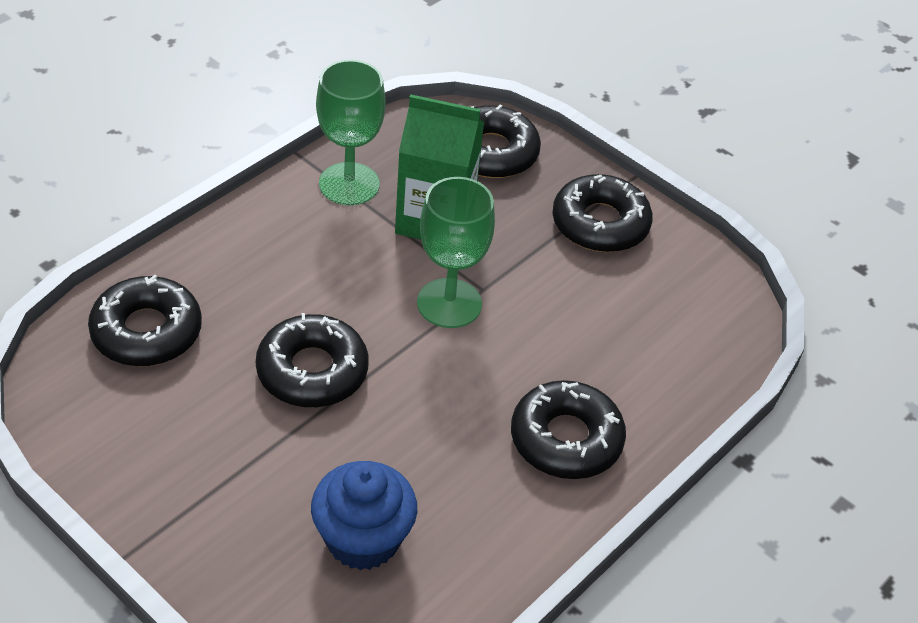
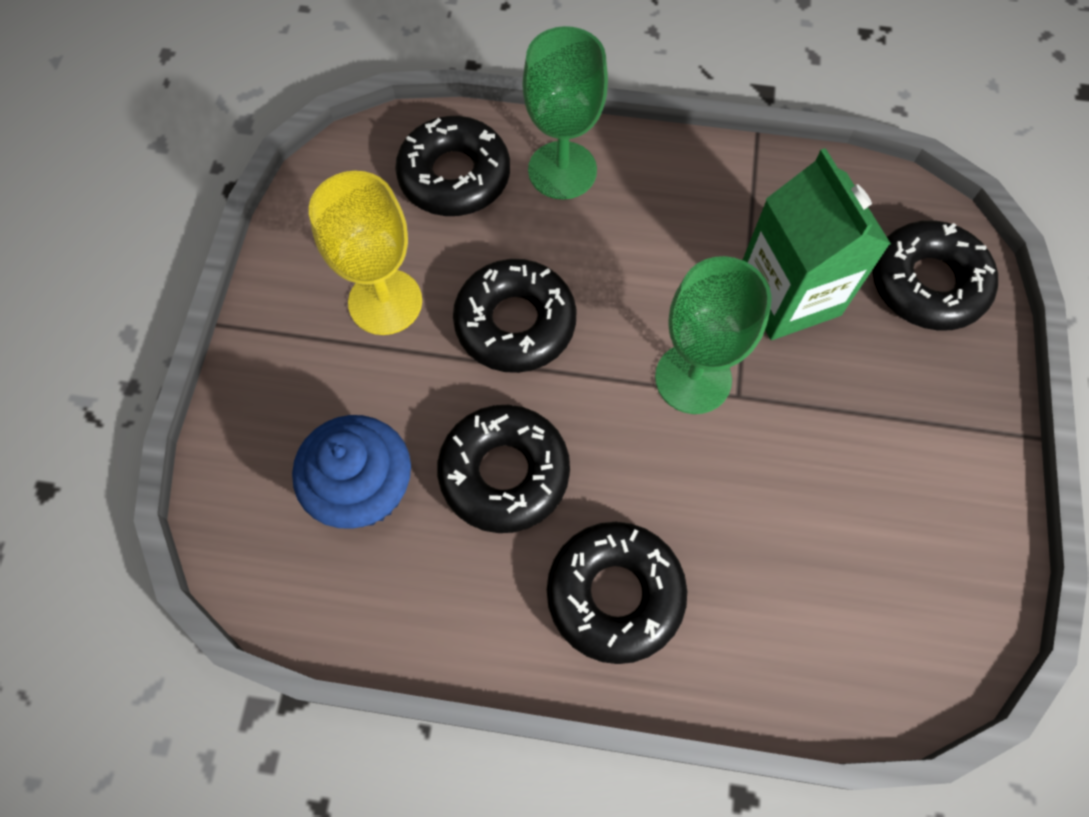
camera: 60 degrees right, 20 degrees up
(214, 437) = (385, 302): none -> yellow goblet
(349, 184) = (760, 198): green goblet -> green goblet (562, 170)
(600, 223) = (933, 446): black donut -> black donut (504, 473)

